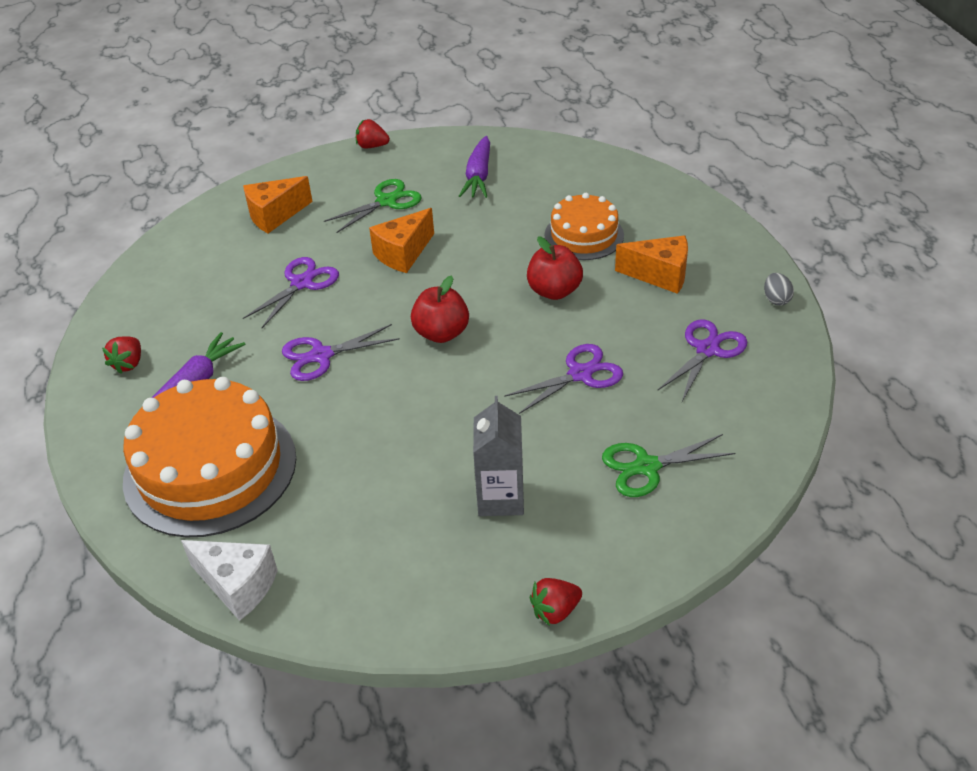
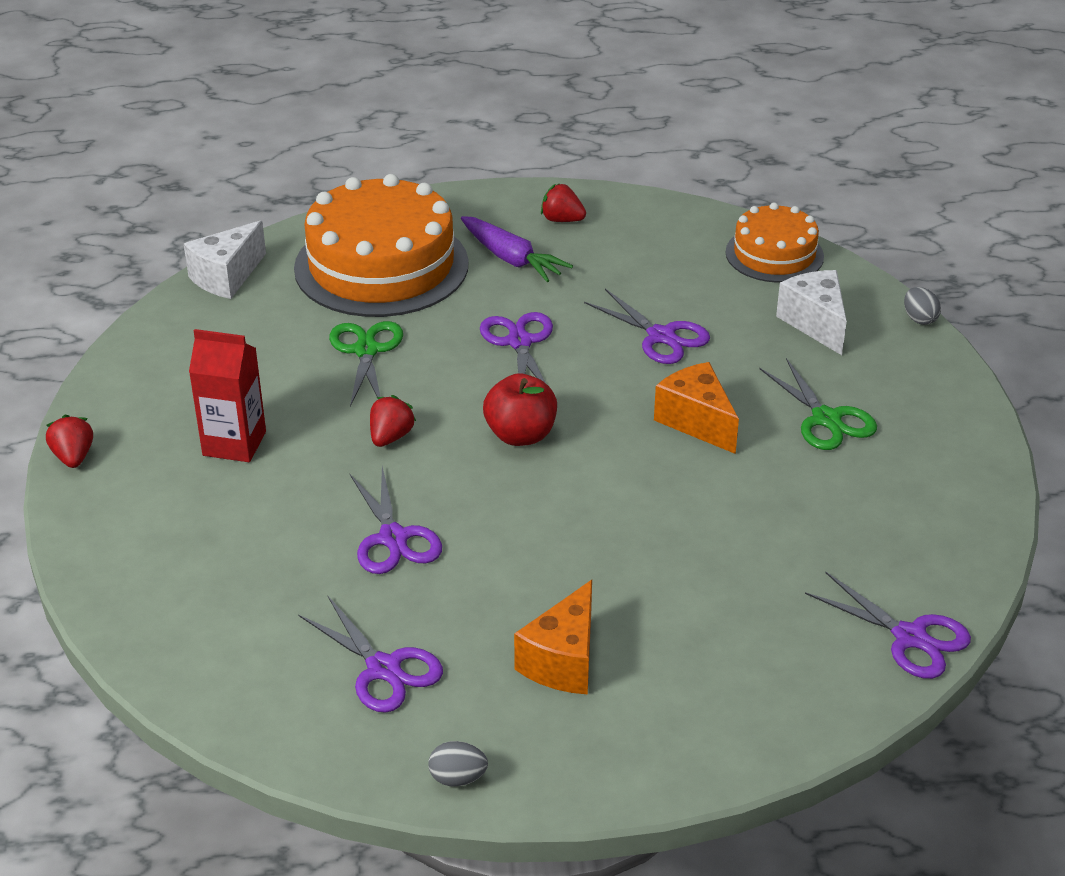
camera: 100 degrees right, 5 degrees down
(264, 174) = (919, 319): none -> grey egg
(275, 215) = (815, 323): orange cheese -> white cheese
(372, 146) = (979, 419): red strawberry -> red strawberry (390, 437)
(478, 176) = (874, 516): purple carrot -> none
(500, 498) = (234, 443): grey carton -> red carton
(554, 291) = (566, 545): red apple -> none
(578, 157) = (910, 637): none -> purple scissors
(584, 235) = (687, 600): orange cake -> orange cake (774, 254)
(647, 467) = (214, 562): green scissors -> green scissors (366, 350)

